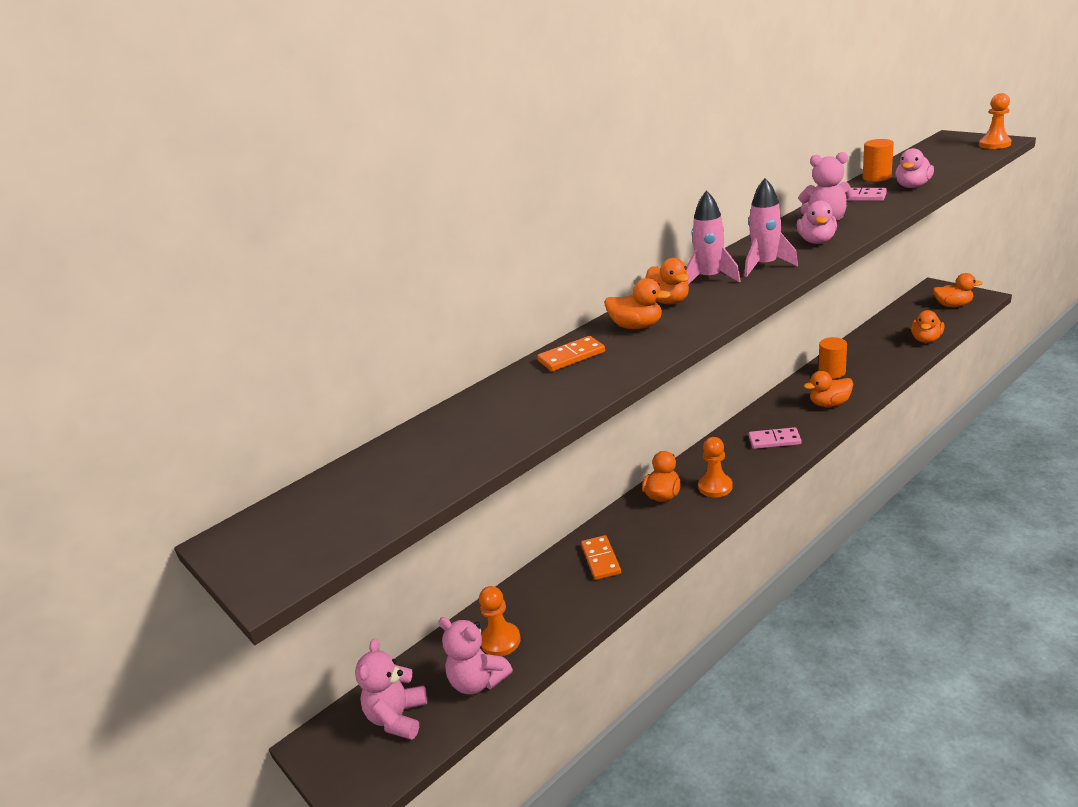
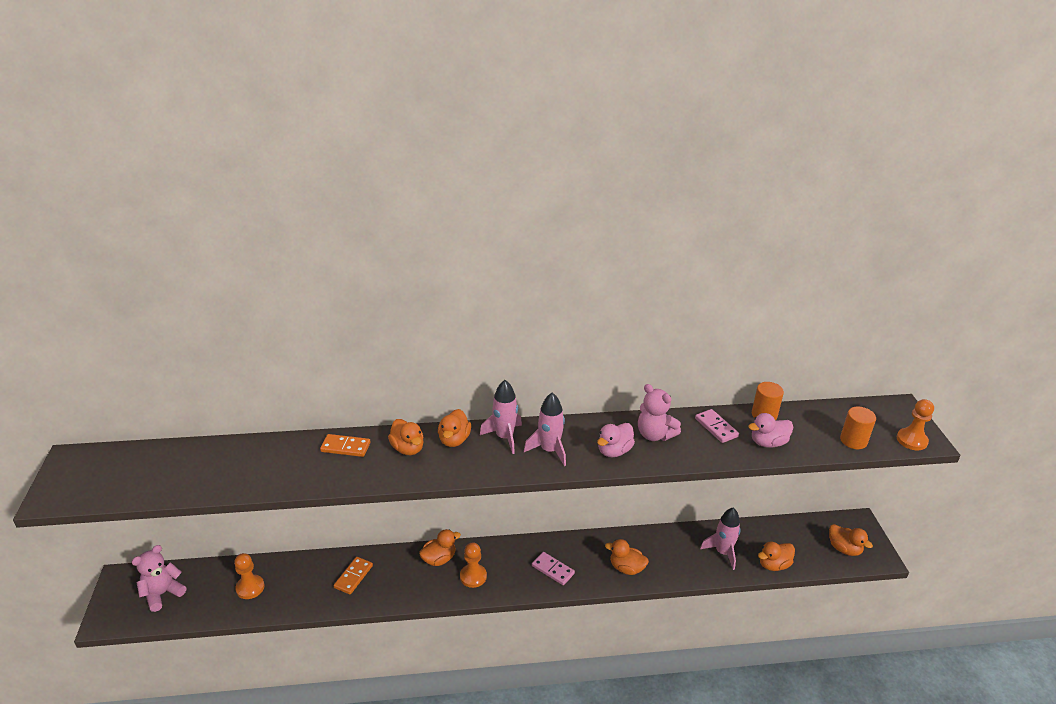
camera: 30 degrees right, 5 degrees up
(478, 681) = (214, 603): pink teddy bear -> none
(832, 372) = (666, 543): orange cylinder -> orange cylinder (853, 441)
(880, 353) = (722, 552): none -> pink rocket

